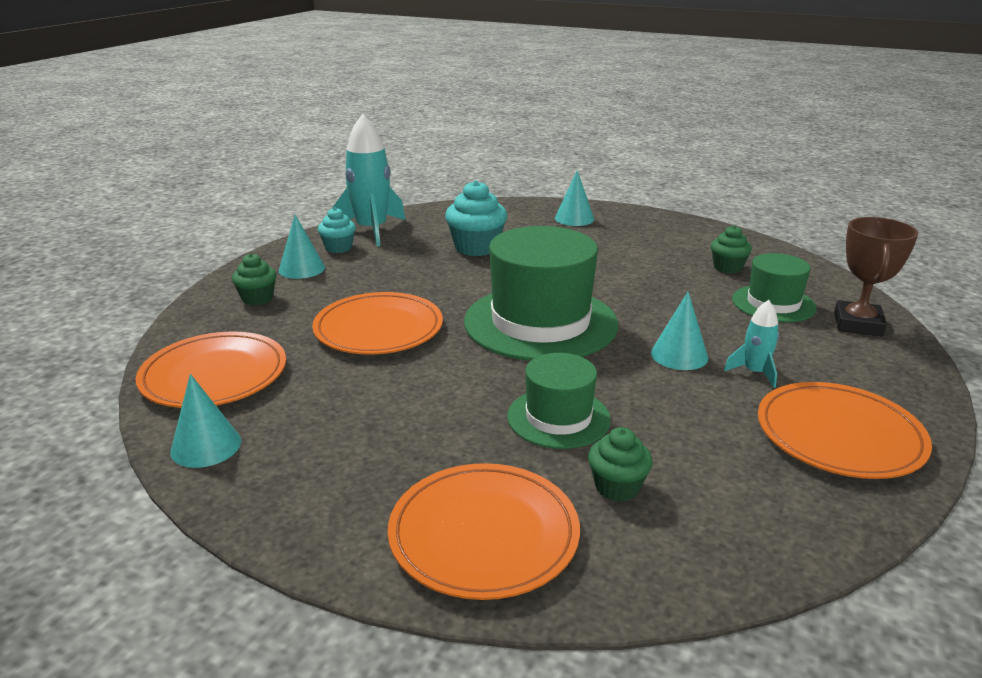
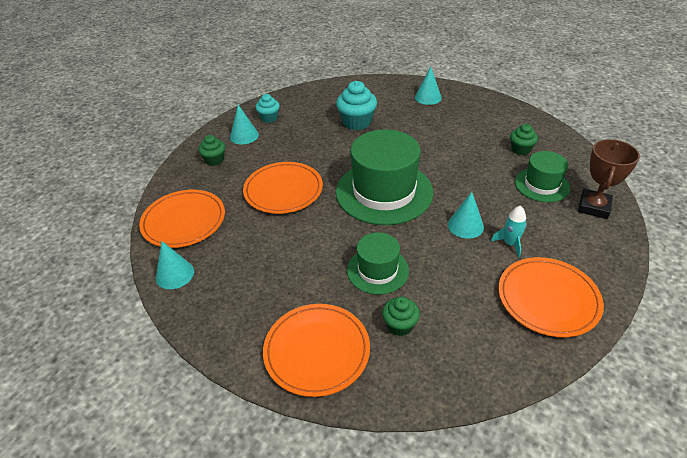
camera: 10 degrees right, 15 degrees up
(371, 230) = (292, 103): turquoise rocket -> none

